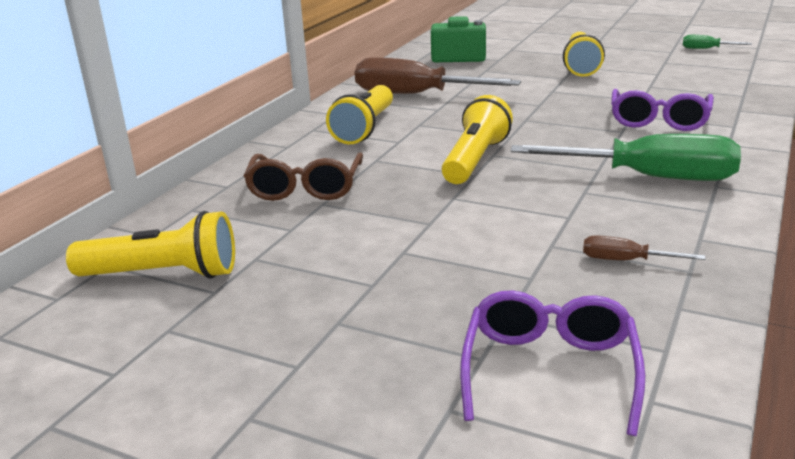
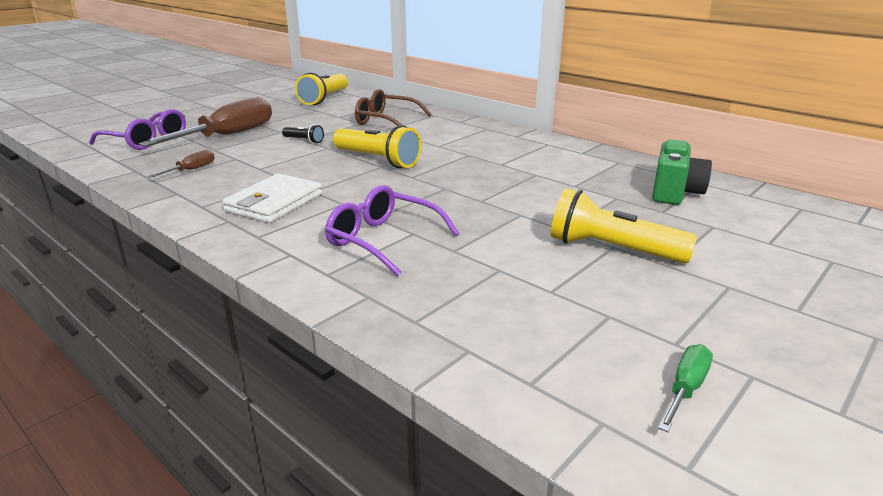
camera: 105 degrees right, 0 degrees up
(364, 128) = (475, 140): yellow flashlight -> none
(414, 94) = (548, 161): brown screwdriver -> brown screwdriver (229, 135)
(436, 220) = (304, 140): none -> black flashlight
(650, 177) = (274, 203): green screwdriver -> white wallet

